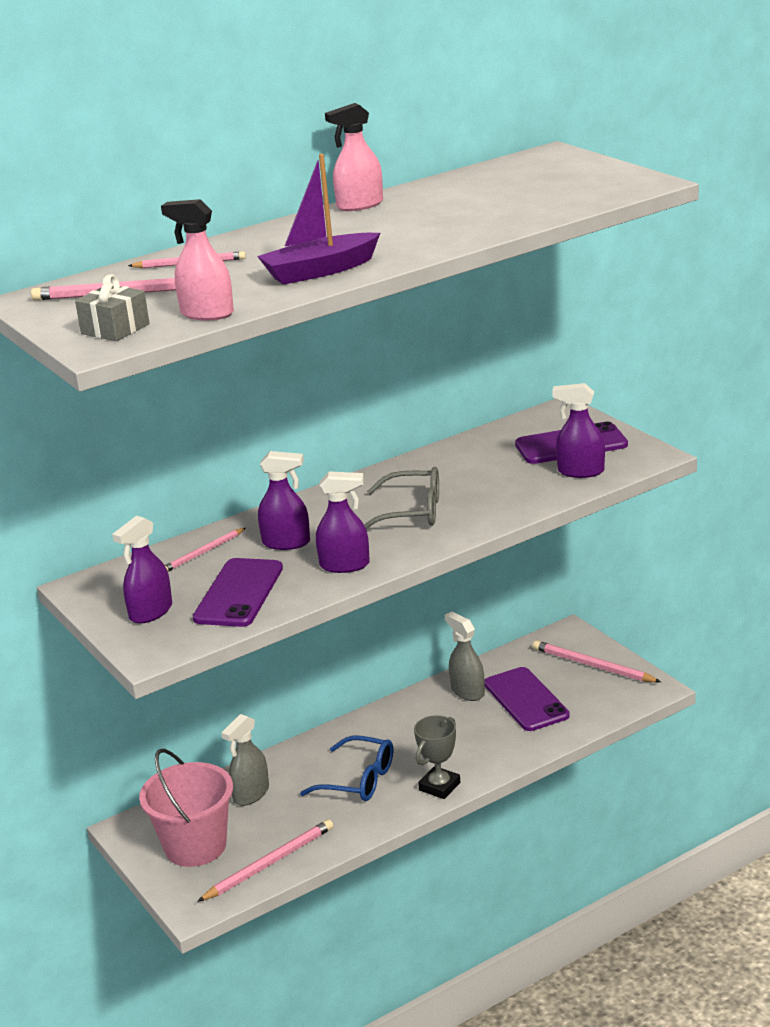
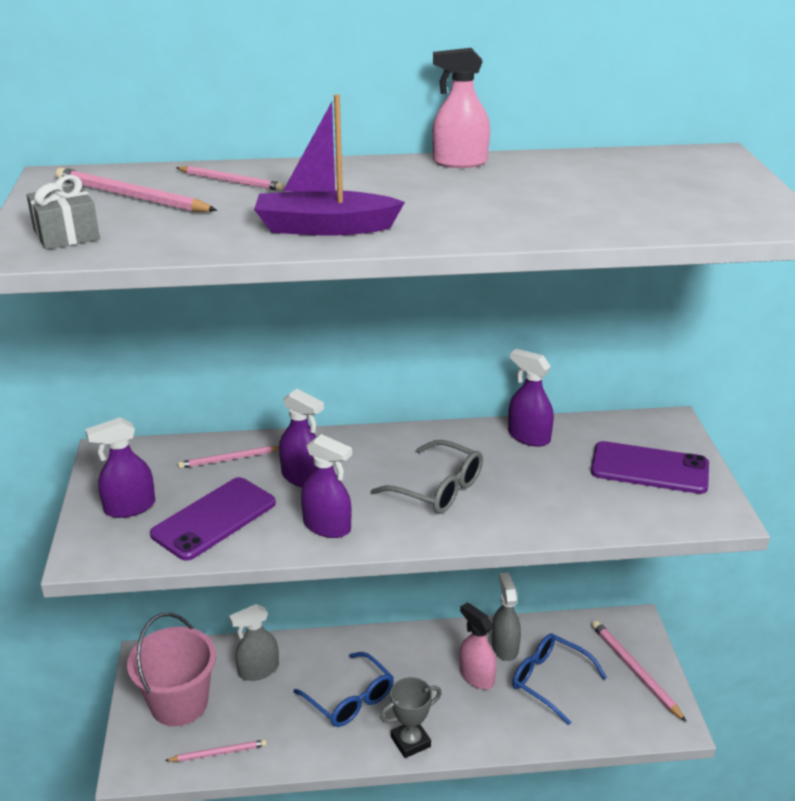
camera: 25 degrees right, 5 degrees up
(207, 314) = (160, 244): pink spray bottle -> pink spray bottle (476, 676)
(269, 863) = (218, 753): pink pencil -> pink pencil, size x0.64
(526, 700) = (549, 681): purple phone -> blue glasses
(580, 471) = (634, 505): purple spray bottle -> purple spray bottle (528, 436)

